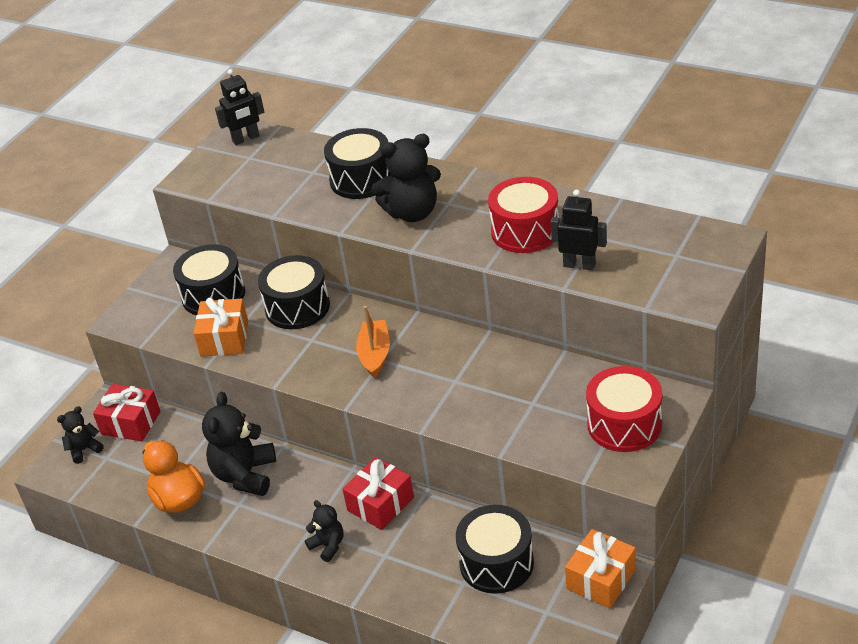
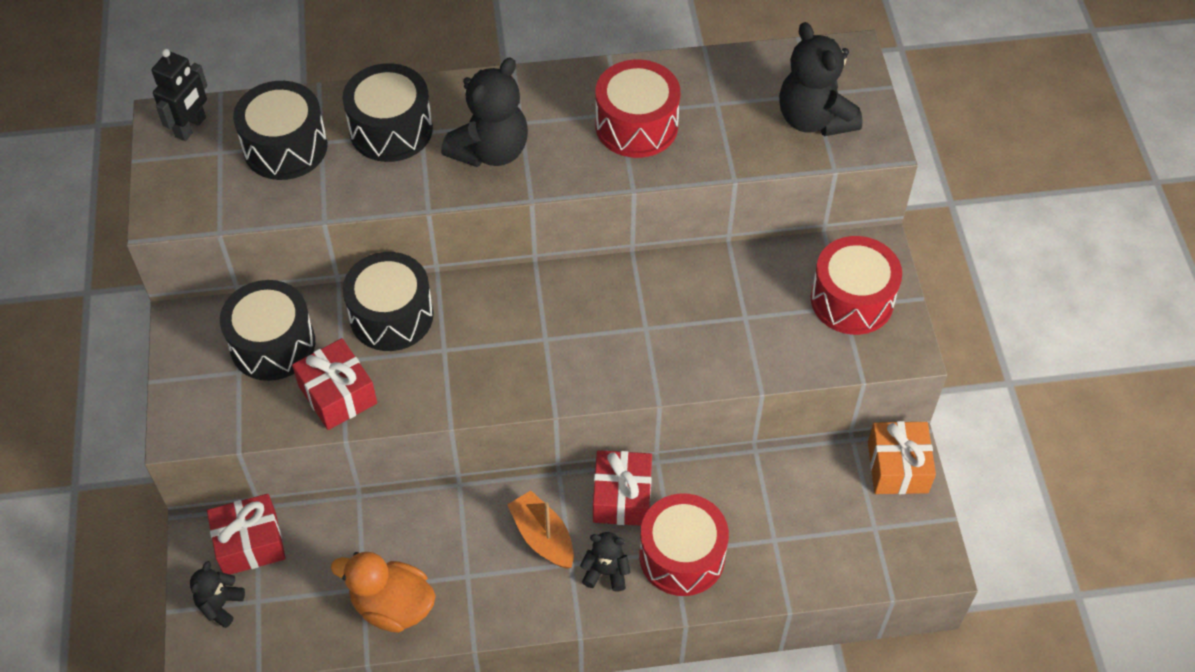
camera: 40 degrees left, 15 degrees up
(224, 339) = (338, 394): orange gift -> red gift
(245, 475) = (445, 539): black teddy bear -> black teddy bear (814, 119)
(375, 354) = (532, 335): orange boat -> orange boat (543, 537)
(388, 561) = (682, 556): none -> red drum
(496, 563) = (789, 501): black drum -> black drum (285, 147)
(579, 265) = (727, 145): black robot -> none

